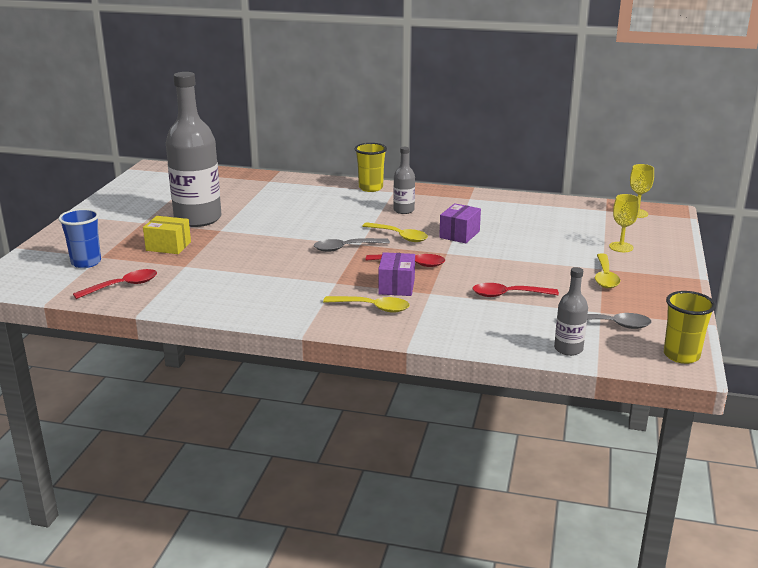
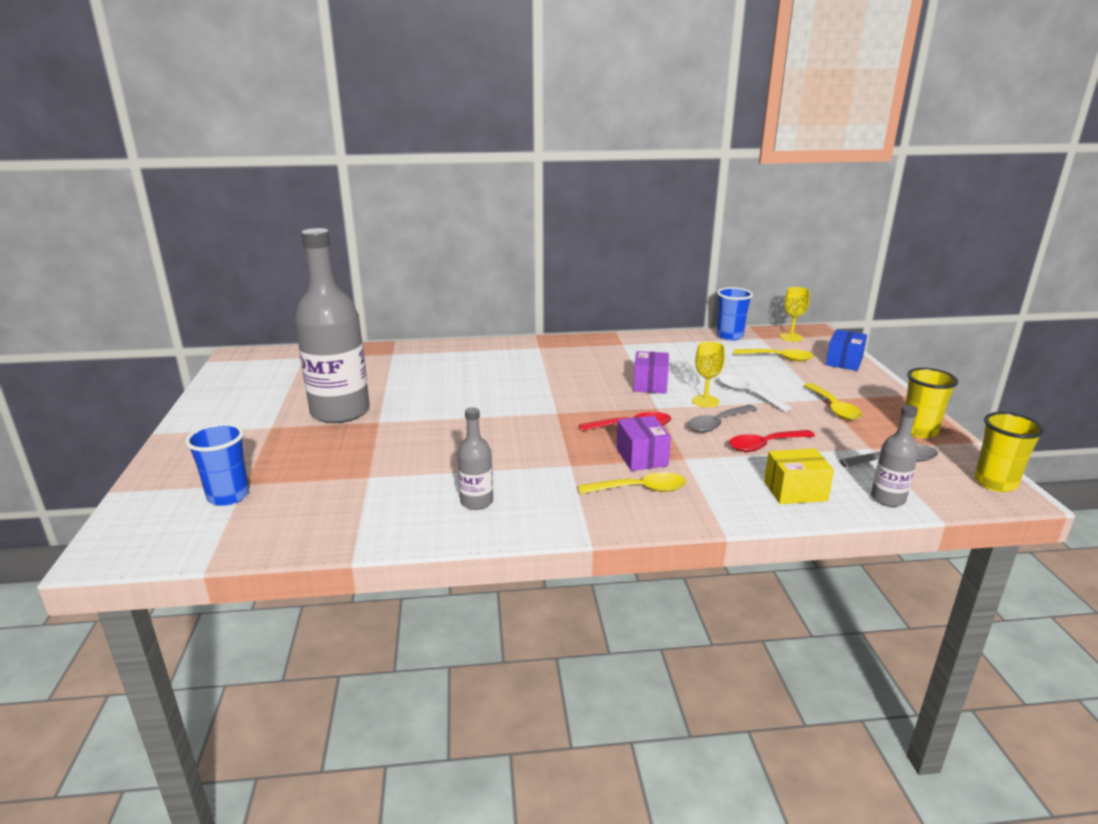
camera: 20 degrees left, 0 degrees up
(123, 286) = (303, 521): red spoon -> none
(168, 246) = (327, 453): yellow box -> yellow box (795, 491)
(346, 248) = (545, 420): grey spoon -> grey spoon (717, 424)
(370, 188) = (512, 347): yellow cup -> yellow cup (918, 431)
(399, 236) = (590, 396): yellow spoon -> yellow spoon (778, 358)
(403, 210) = (568, 366): grey bottle -> grey bottle (476, 502)
(538, 254) = (747, 394): none -> white spoon
(577, 205) = (729, 336): none -> blue cup
(621, 247) = (814, 373): yellow goblet -> yellow goblet (705, 401)
(663, 241) = (844, 362): none -> blue box

